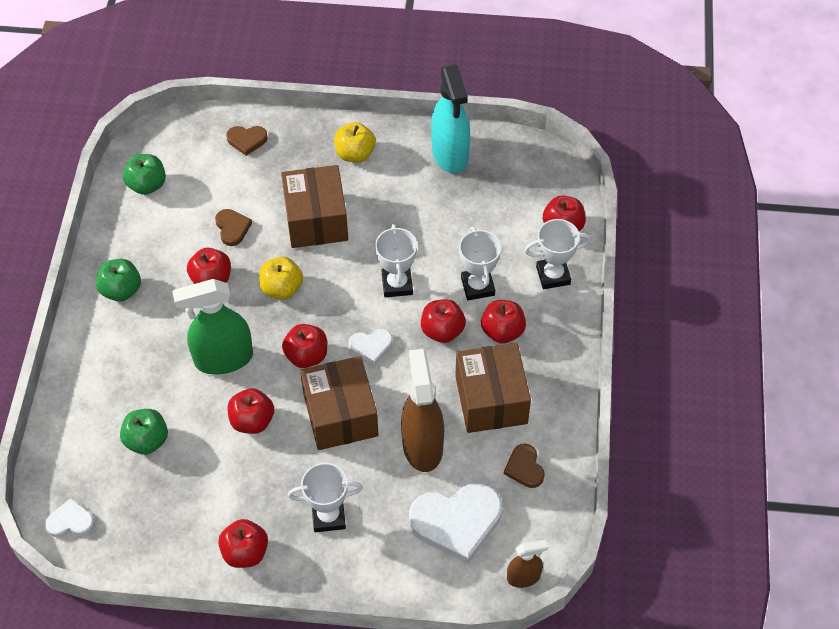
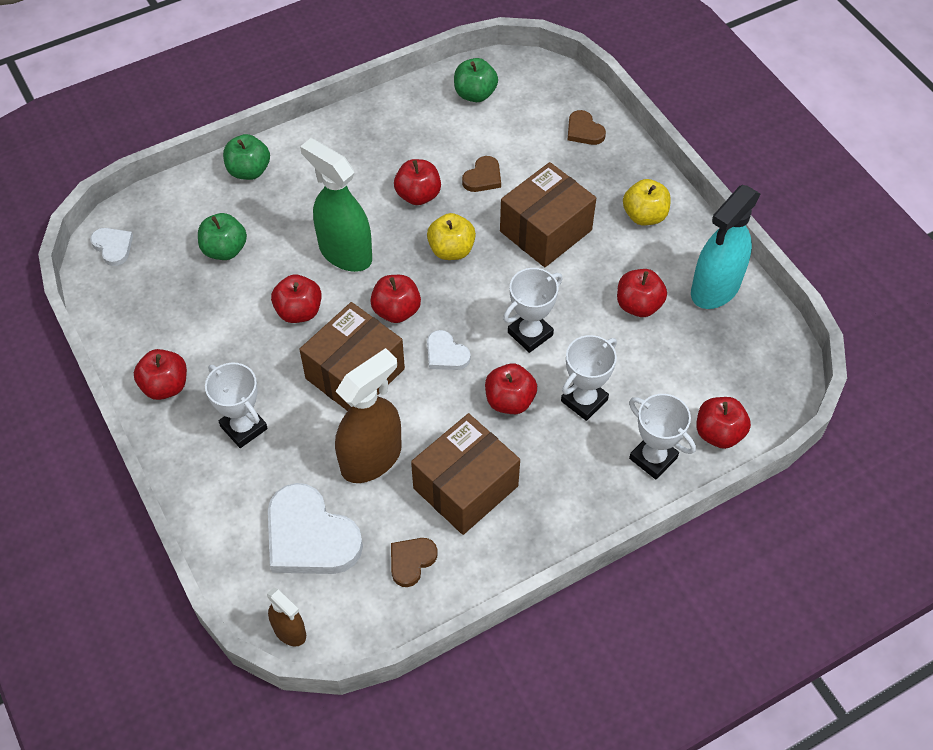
camera: 55 degrees right, 0 degrees up
(121, 290) = (356, 142): green apple -> green apple (249, 171)
(502, 331) = (551, 451): red apple -> red apple (638, 305)

